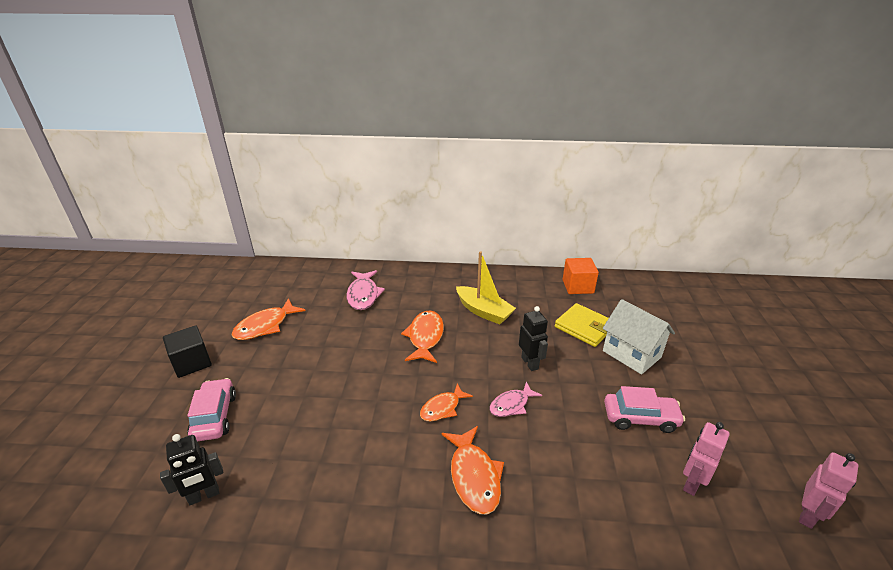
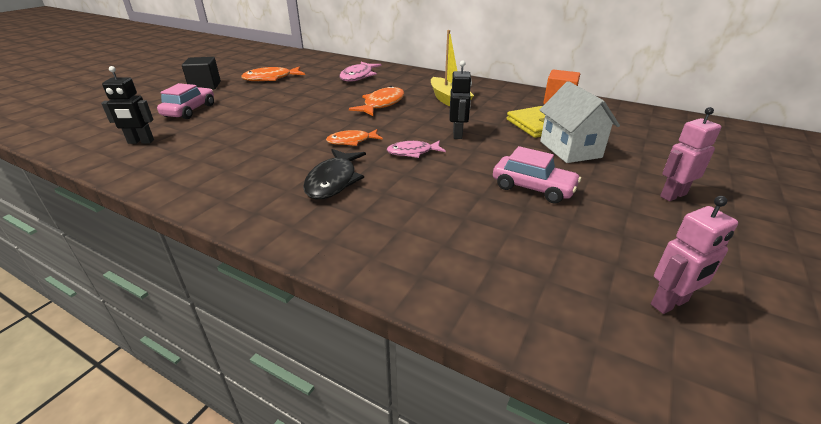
camera: 25 degrees right, 0 degrees up
(474, 476) = (333, 181): orange fish -> black fish
(691, 483) = (542, 240): pink robot -> pink robot (672, 195)

